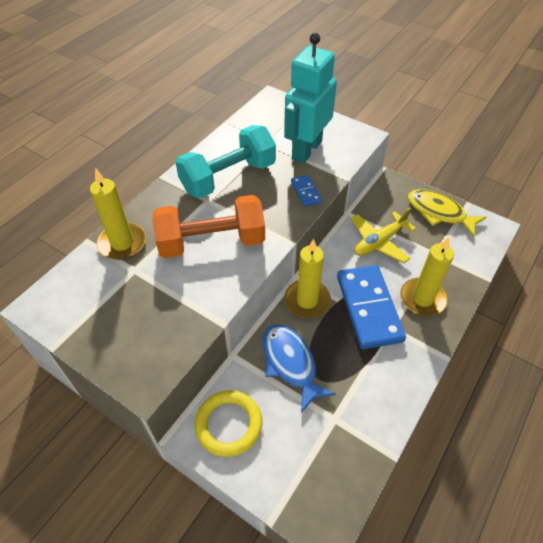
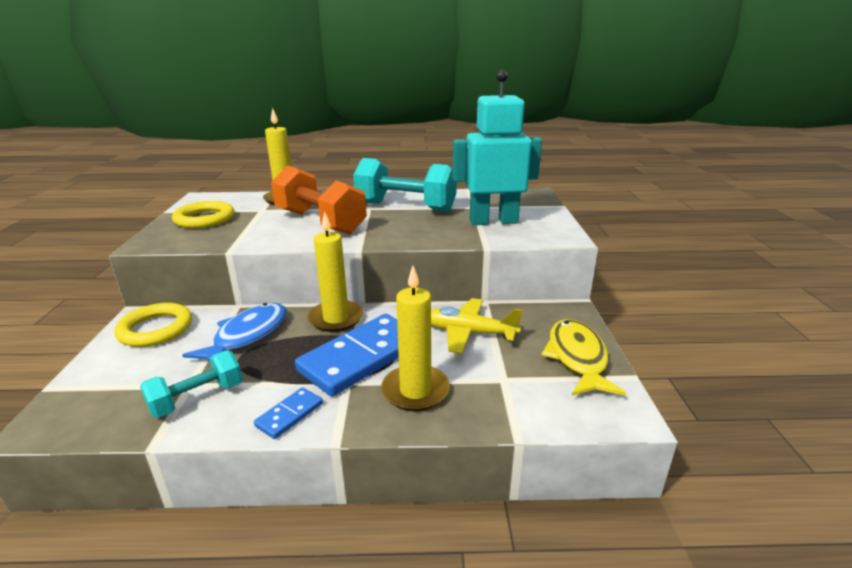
camera: 55 degrees right, 25 degrees down
(116, 321) = (204, 219): none -> yellow ring
(305, 192) = (435, 236): blue domino -> blue domino (289, 415)
(356, 417) = (197, 398): none -> turquoise dumbbell

